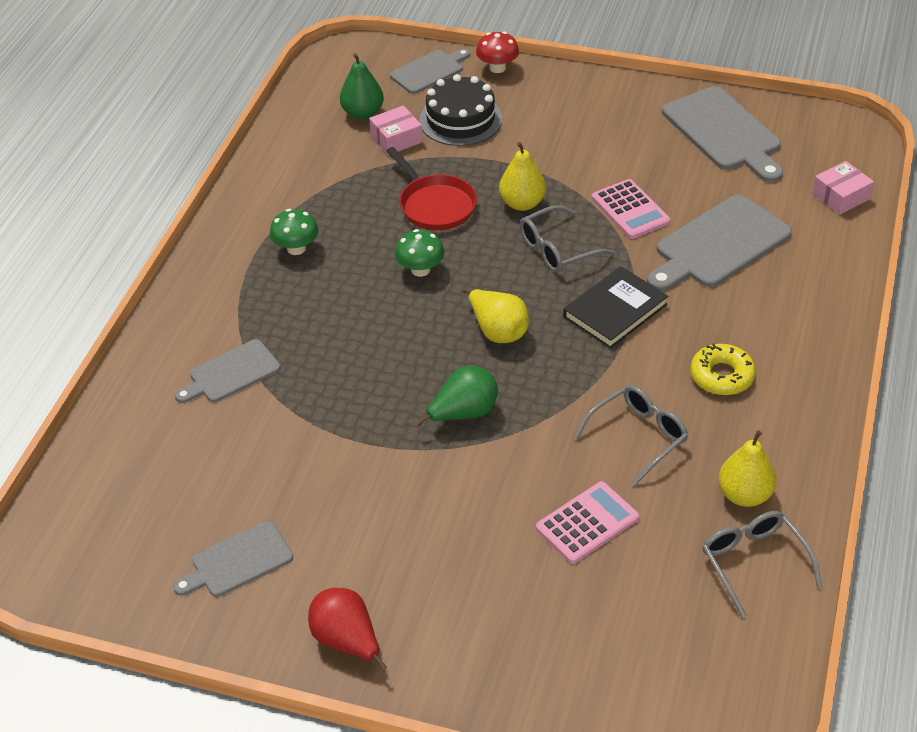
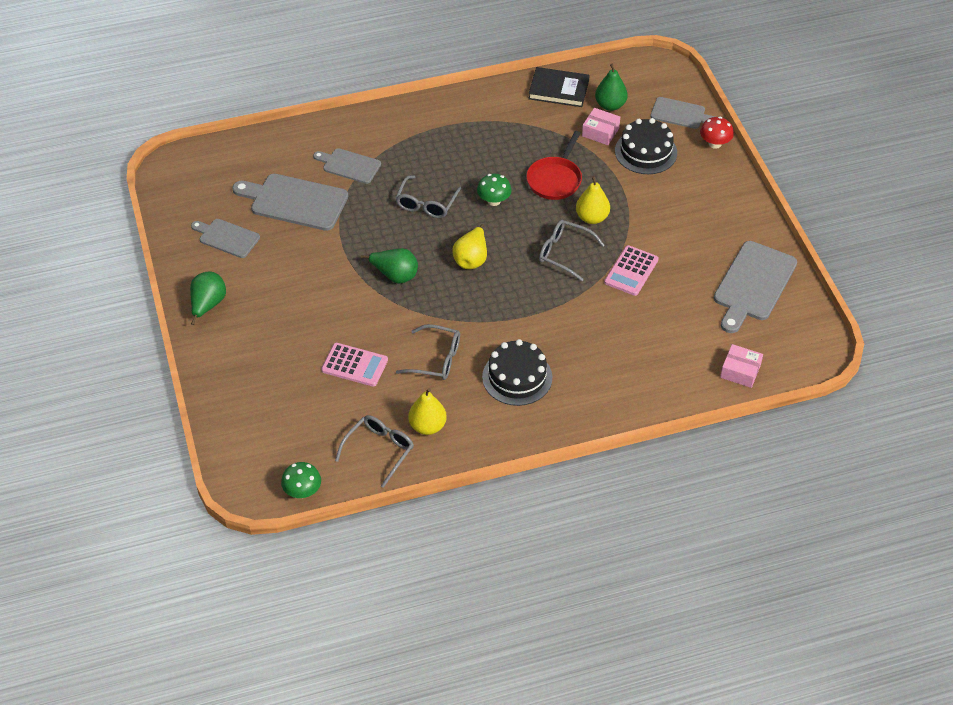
camera: 55 degrees right, 5 degrees up
(296, 248) = (466, 139): green mushroom -> green mushroom (302, 491)
(347, 641) = (208, 305): red pear -> green pear
(369, 330) = (426, 204): none -> grey glasses
(615, 311) = (532, 304): black book -> black book (558, 89)
(718, 245) = (635, 328): grey cutting board -> grey cutting board (295, 201)
(721, 376) = (517, 377): yellow donut -> black cake

